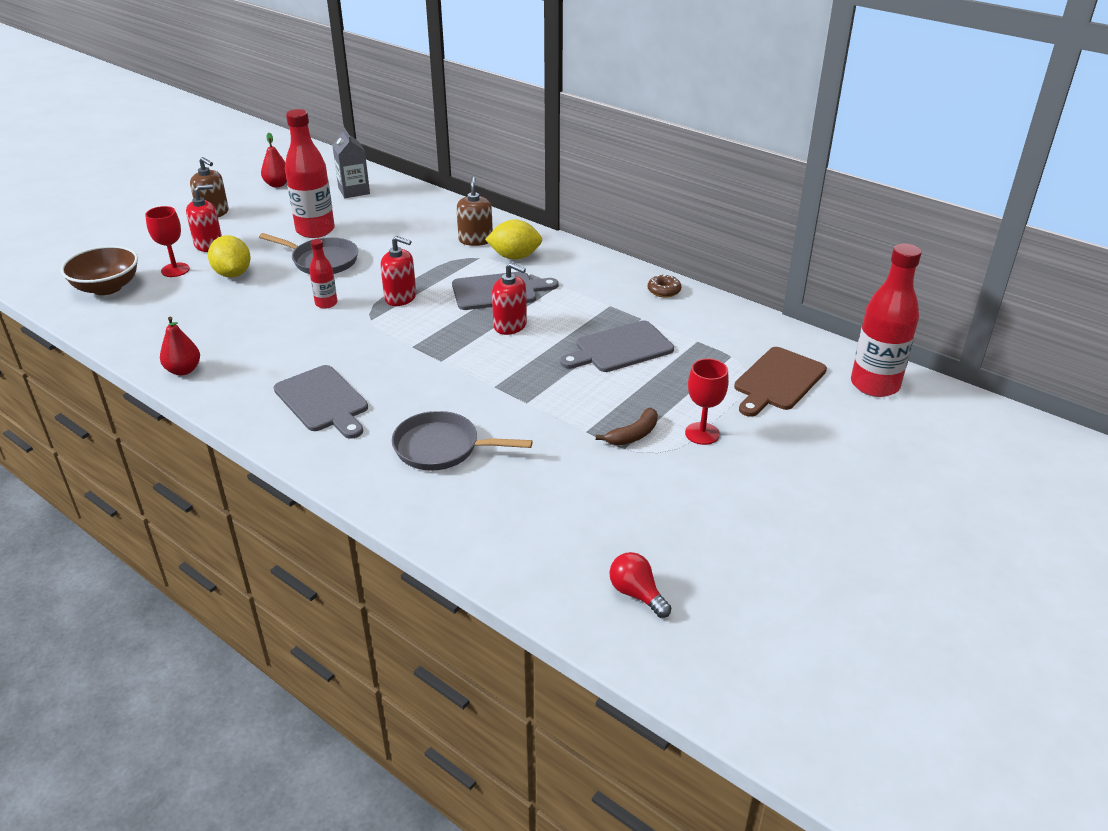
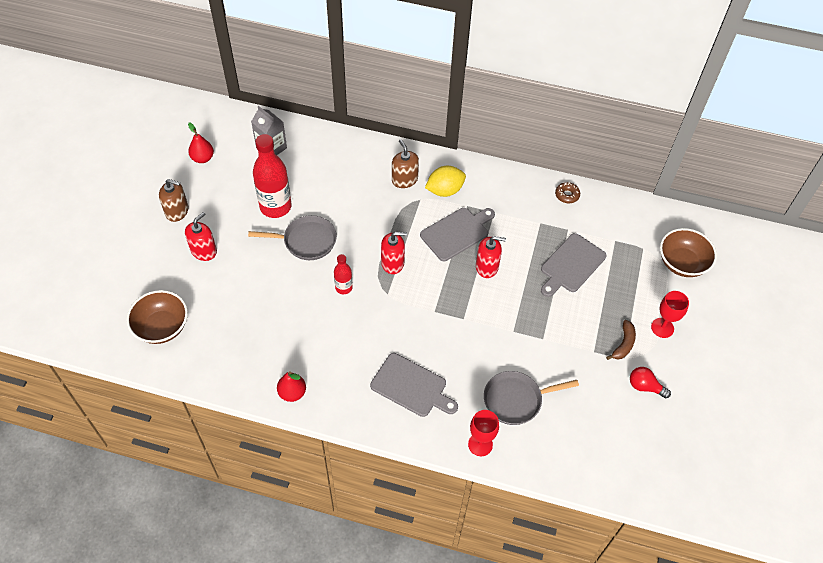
camera: 25 degrees left, 20 degrees up
(175, 270) = (200, 289): red goblet -> red goblet (480, 444)
(233, 274) = (249, 278): yellow lemon -> none
(636, 594) = (694, 472): red light bulb -> red light bulb (645, 386)
(777, 381) = (682, 263): brown cutting board -> brown bowl
(874, 385) = (738, 246): red bottle -> none

